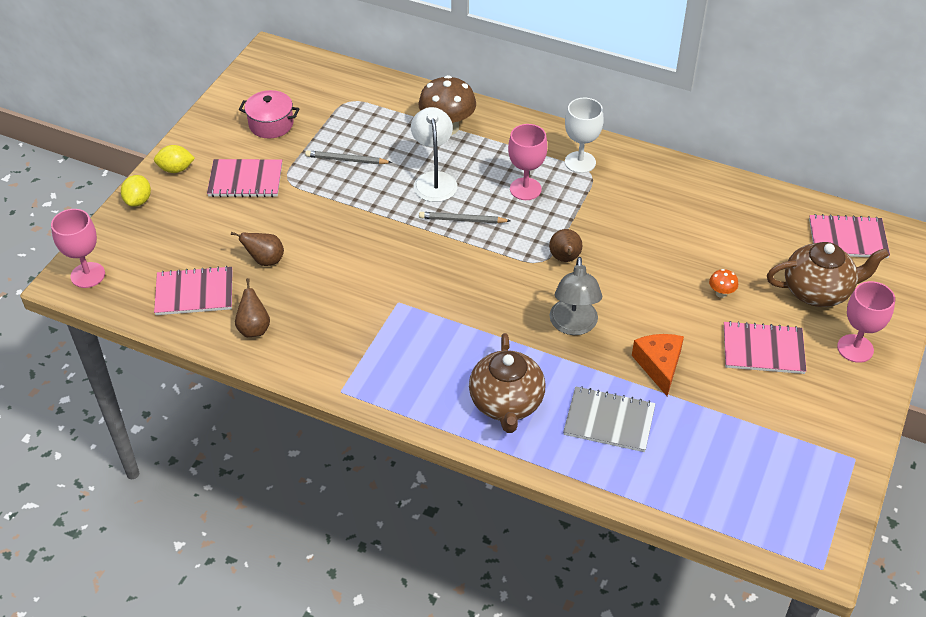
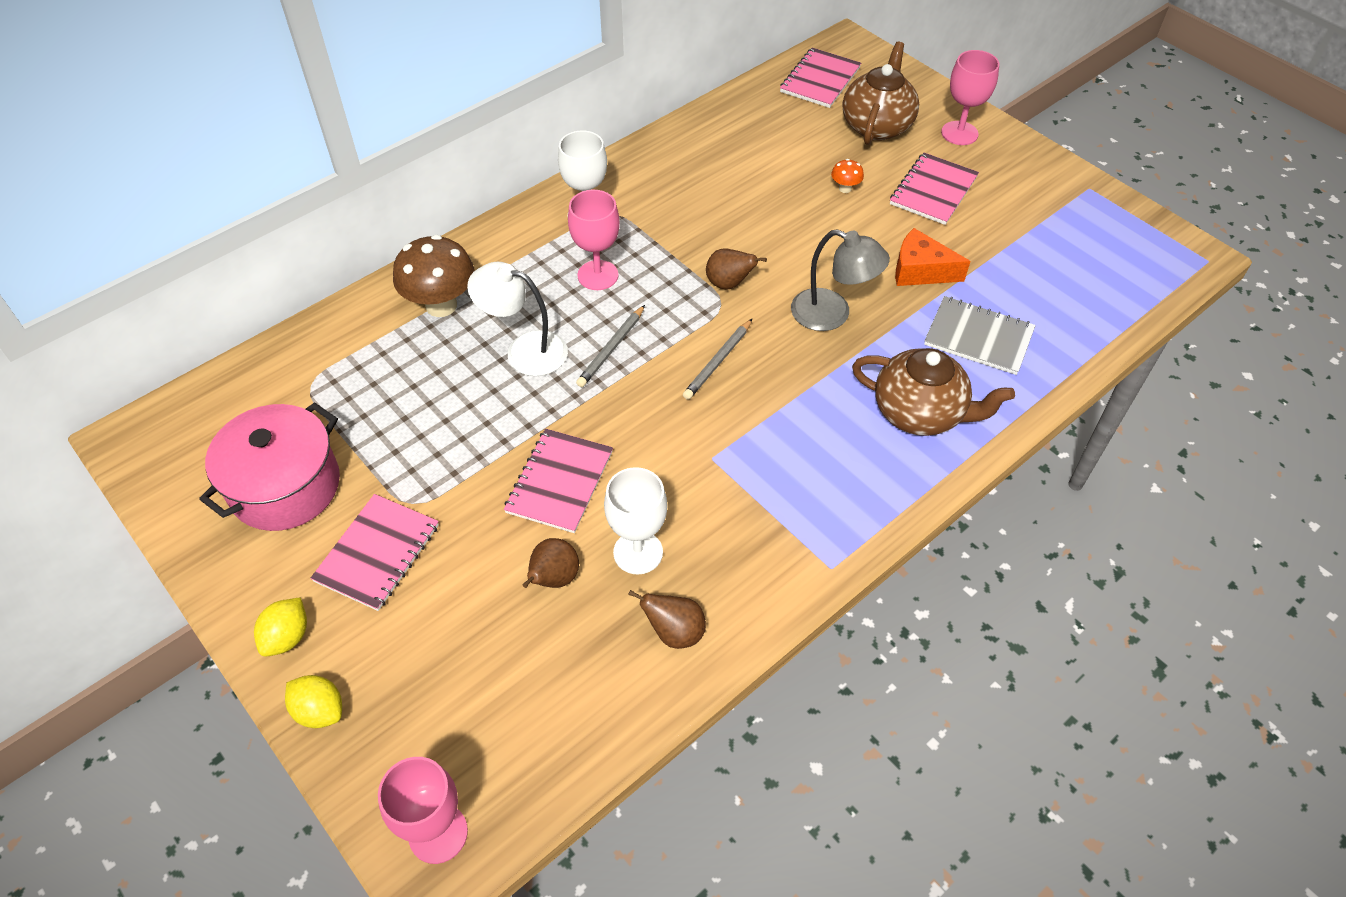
camera: 65 degrees left, 5 degrees up
(194, 293) = (564, 688): pink notebook -> pink notebook (559, 482)
(271, 124) = (285, 486): pink pot -> pink pot, size x1.56
(303, 291) = (638, 552): none -> white goblet
(346, 160) = (423, 425): grey pencil -> grey pencil (718, 362)
(609, 421) = (978, 337): grey notebook -> grey notebook turned 75 degrees clockwise

